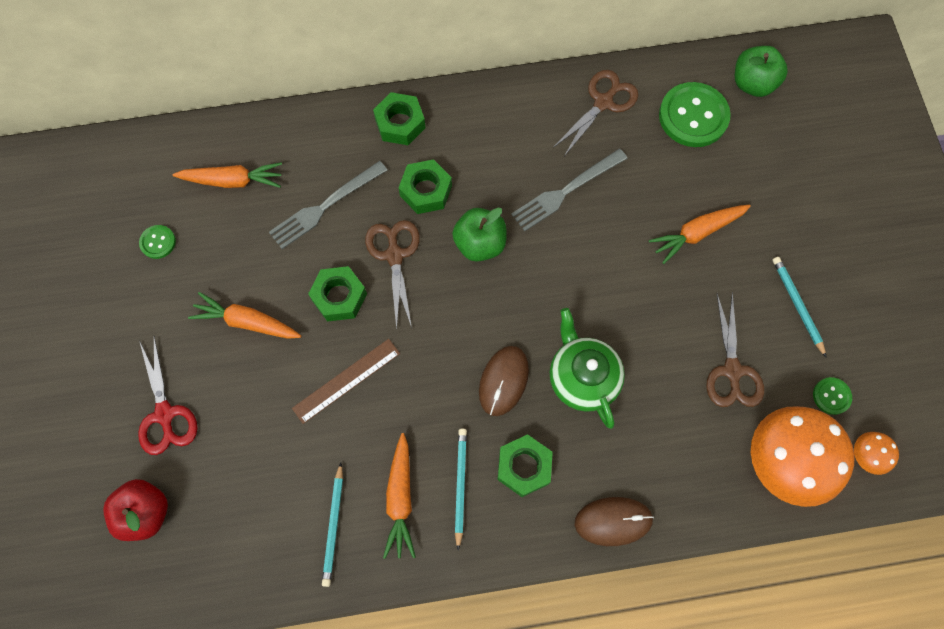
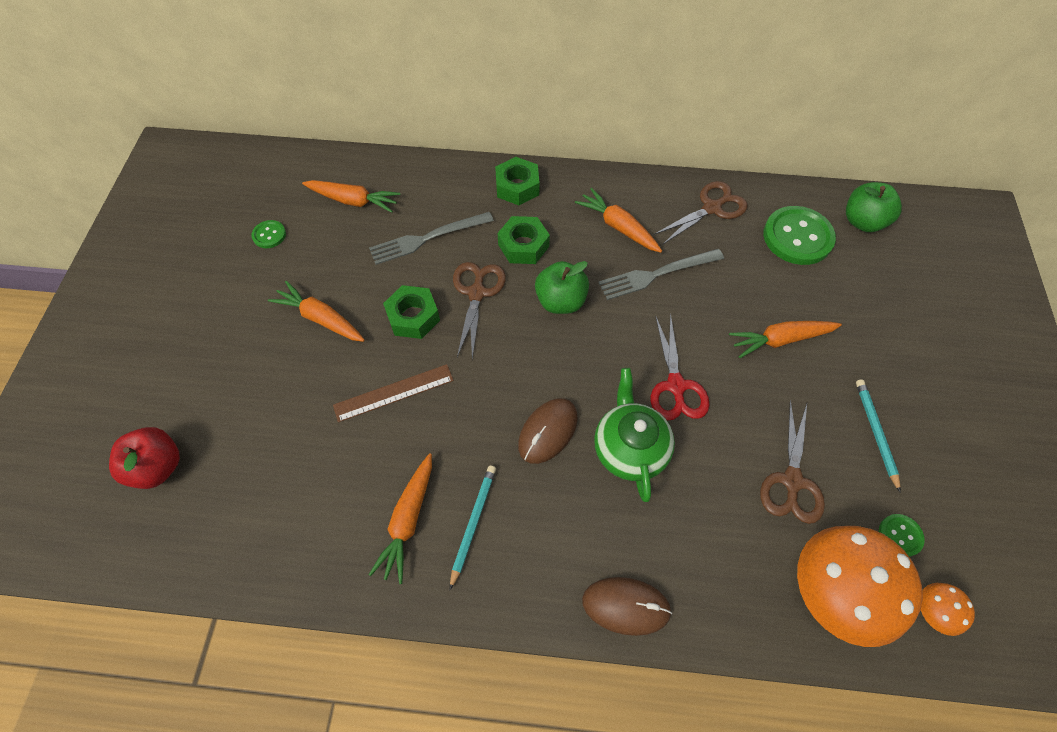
camera: 15 degrees right, 10 degrees down
(165, 414) = (214, 381): red scissors -> red scissors (675, 386)
(333, 526) = (332, 529): turquoise pencil -> none
(516, 147) = (618, 227): none -> orange carrot
(524, 467) = (545, 522): green nut -> none

